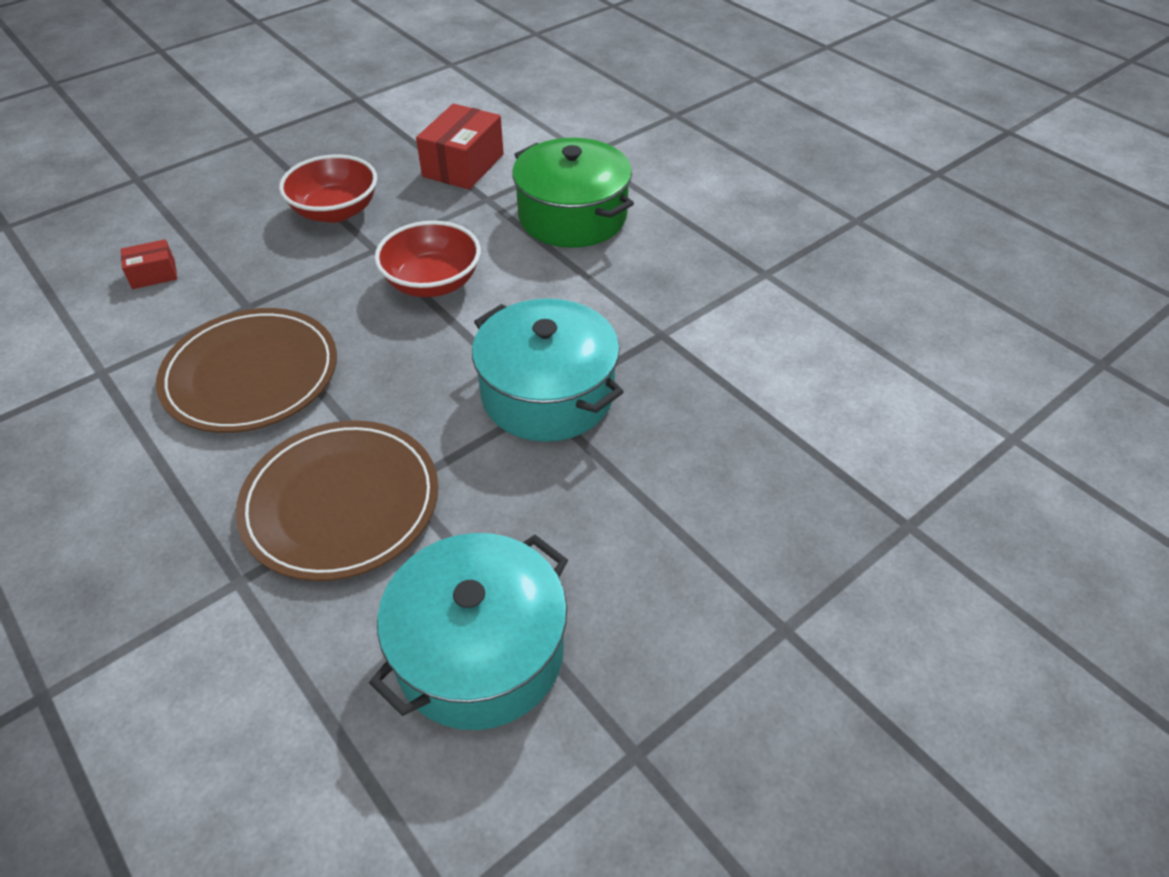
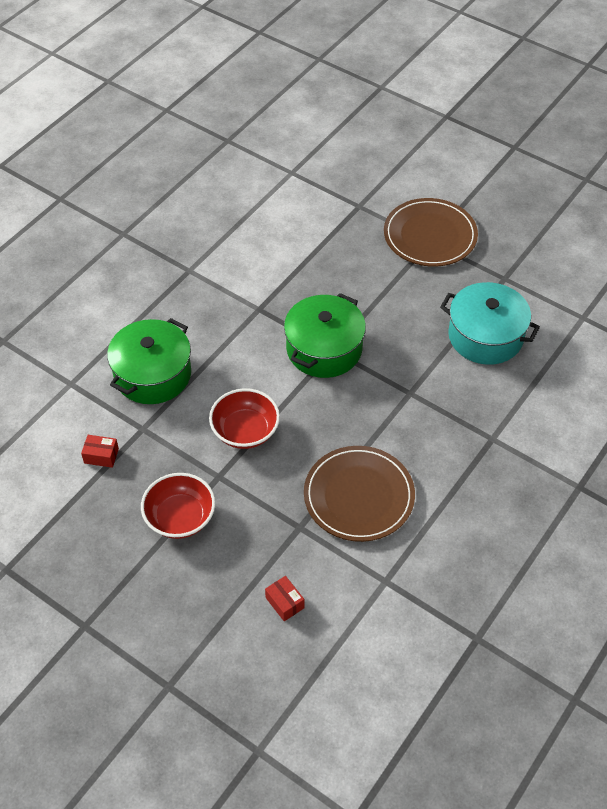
camera: 105 degrees left, 5 degrees up
(341, 503) = (431, 415): brown plate -> brown plate (430, 235)
(463, 165) = (101, 456): red box -> red box, size x0.53
(547, 394) = (324, 349): turquoise pot -> green pot

